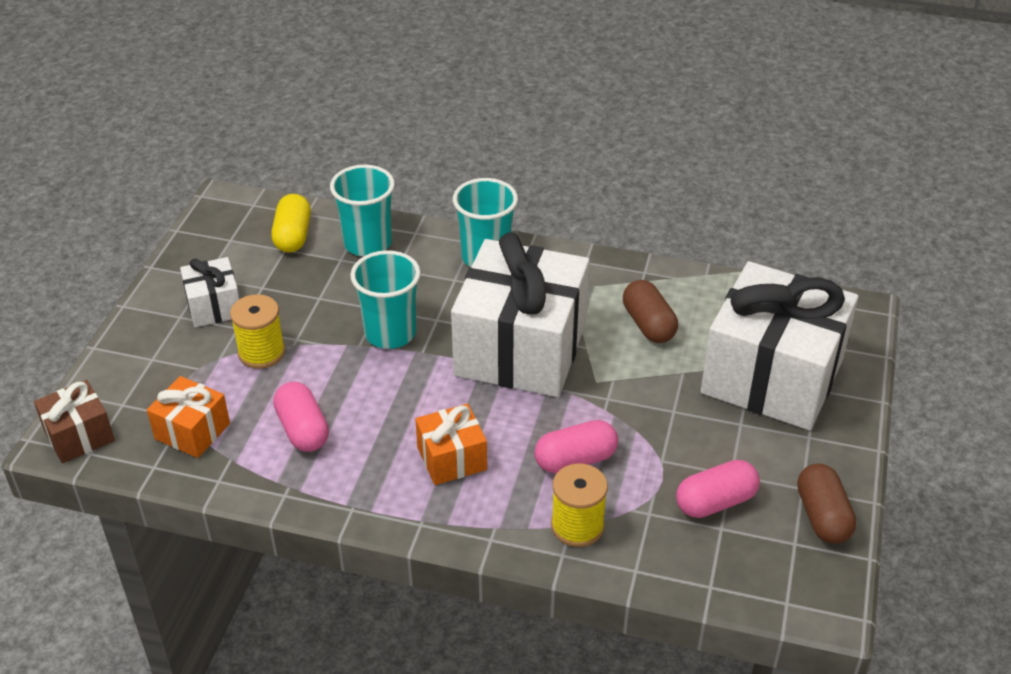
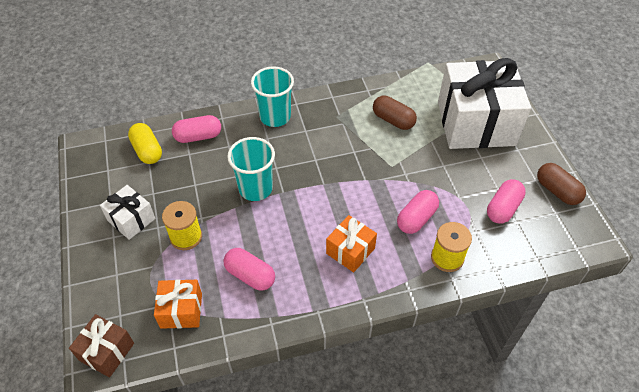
camera: 30 degrees left, 10 degrees up
(367, 243) = (198, 136): turquoise cup -> pink capsule
(521, 349) = (337, 165): white gift -> none

